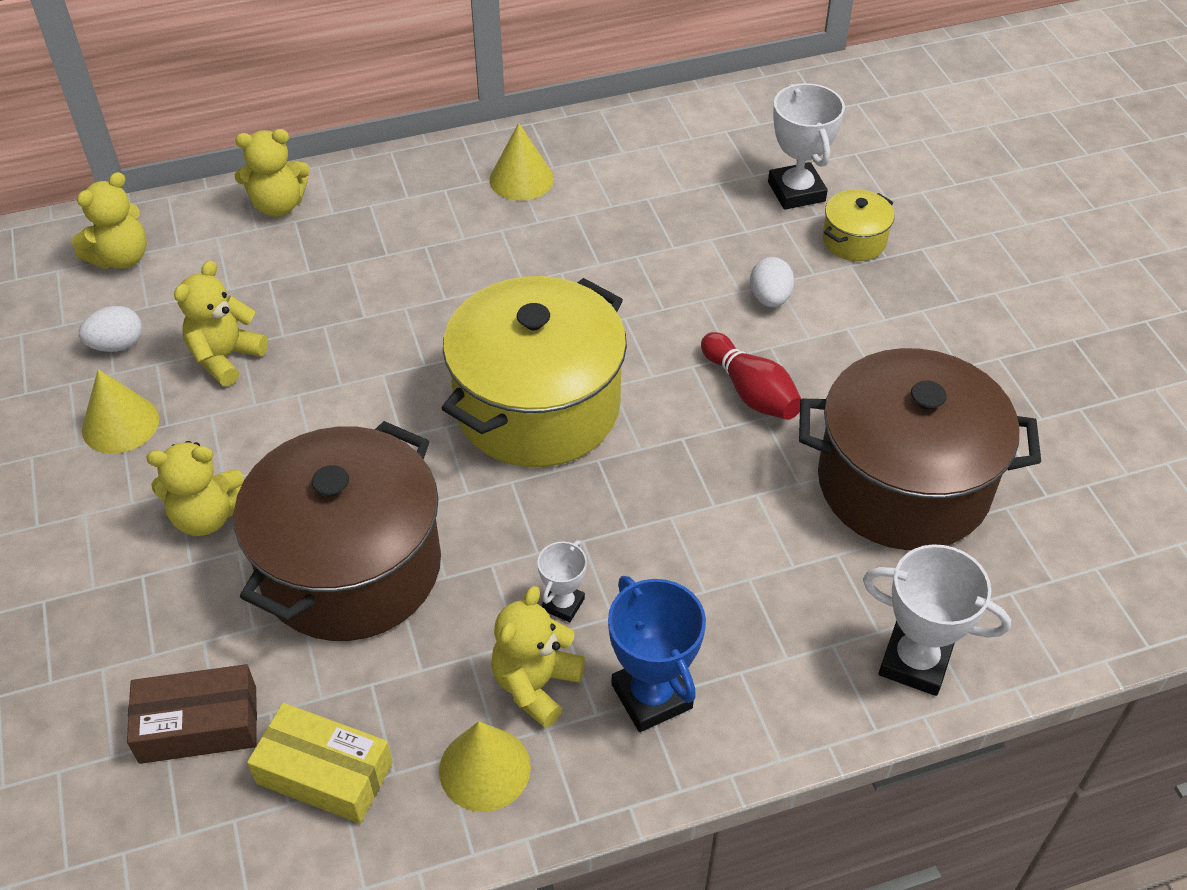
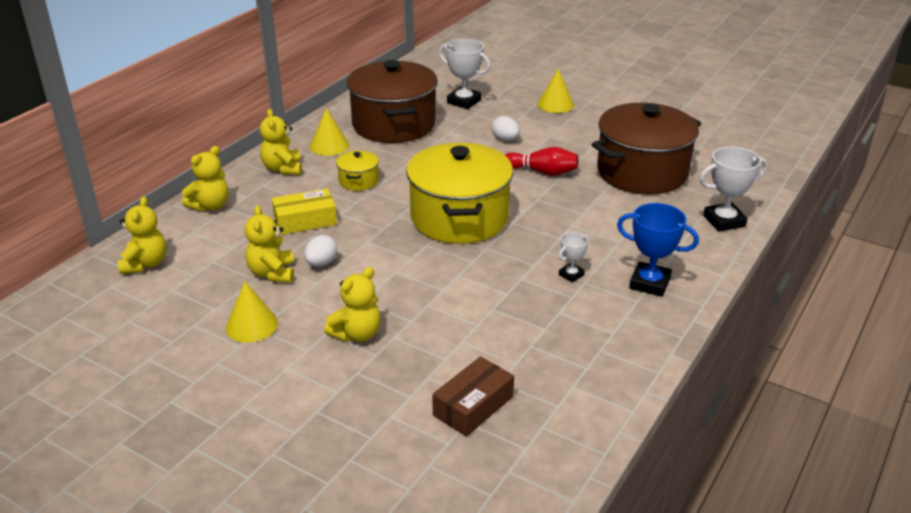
camera: 40 degrees left, 15 degrees down
(117, 345) = (199, 297): white egg -> white egg (321, 263)
(324, 773) = (557, 386): yellow box -> yellow box (305, 221)
(351, 567) = (459, 313): brown pot -> brown pot (394, 124)
(484, 768) = (621, 343): yellow cone -> yellow cone (555, 104)
(536, 685) = (600, 306): yellow teddy bear -> yellow teddy bear (283, 169)
(563, 604) = (571, 275): white trophy -> white trophy turned 60 degrees clockwise
(854, 240) = (511, 107): yellow pot -> yellow pot (358, 181)

